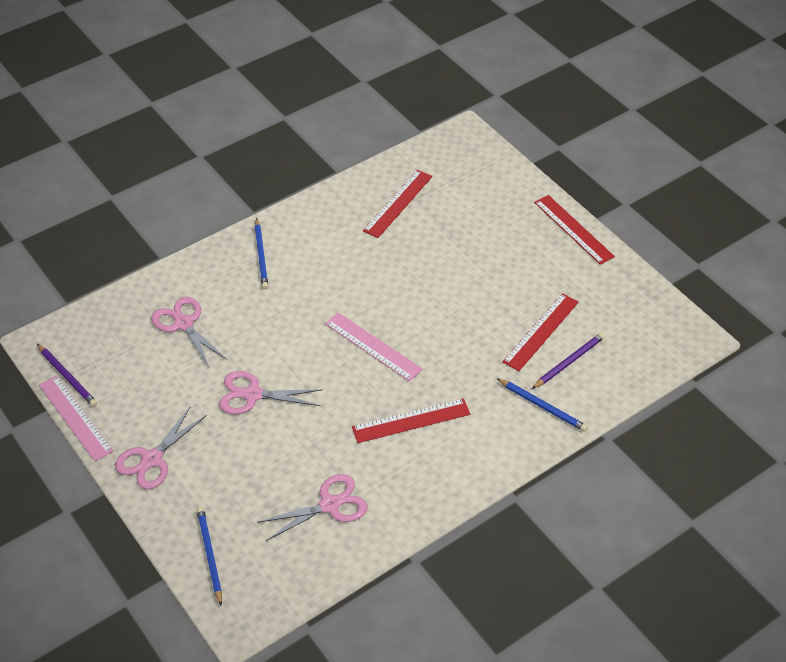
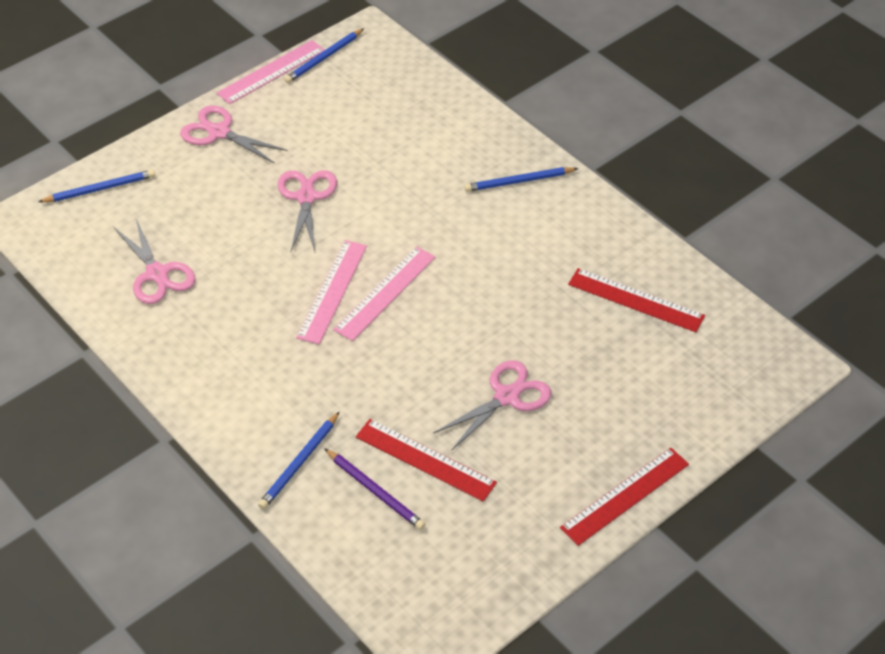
camera: 85 degrees right, 0 degrees up
(67, 377) = (324, 58): purple pencil -> blue pencil
(184, 324) = (404, 131): pink scissors -> pink scissors (507, 397)
(366, 380) = (332, 291): none -> pink ruler
(411, 420) = (273, 335): red ruler -> none

